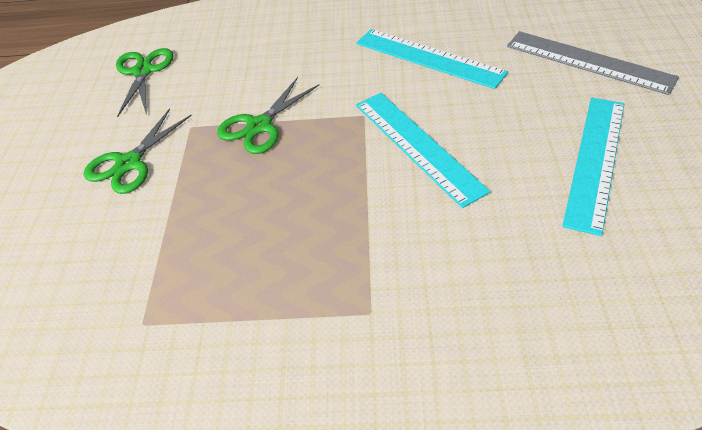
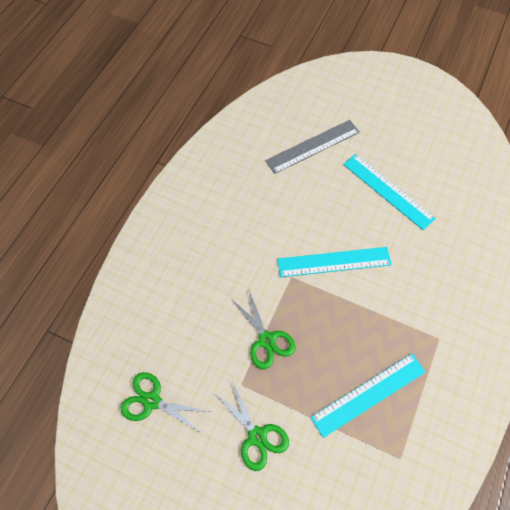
camera: 70 degrees left, 15 degrees up
(428, 58) = (258, 217): turquoise ruler -> turquoise ruler (369, 394)

